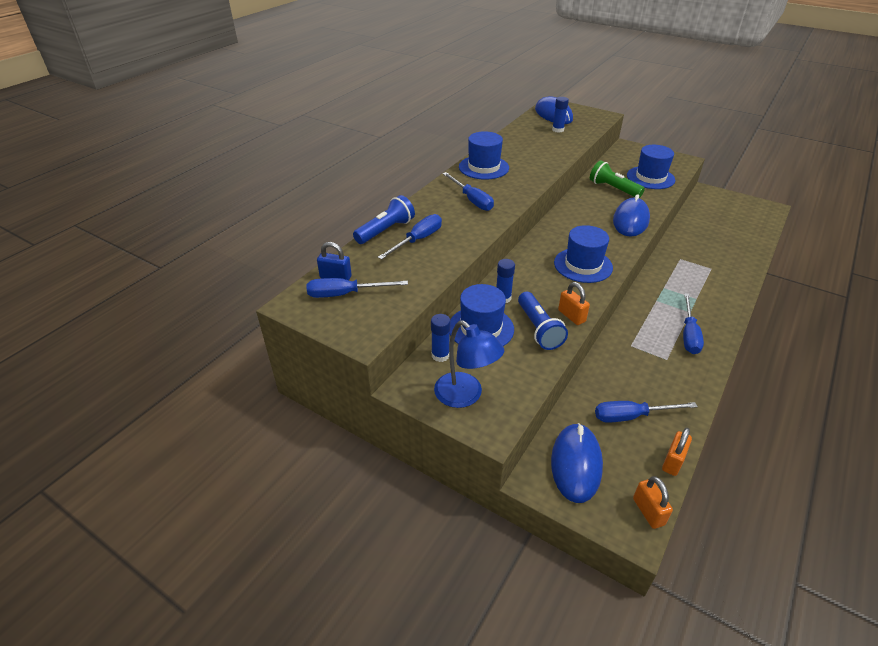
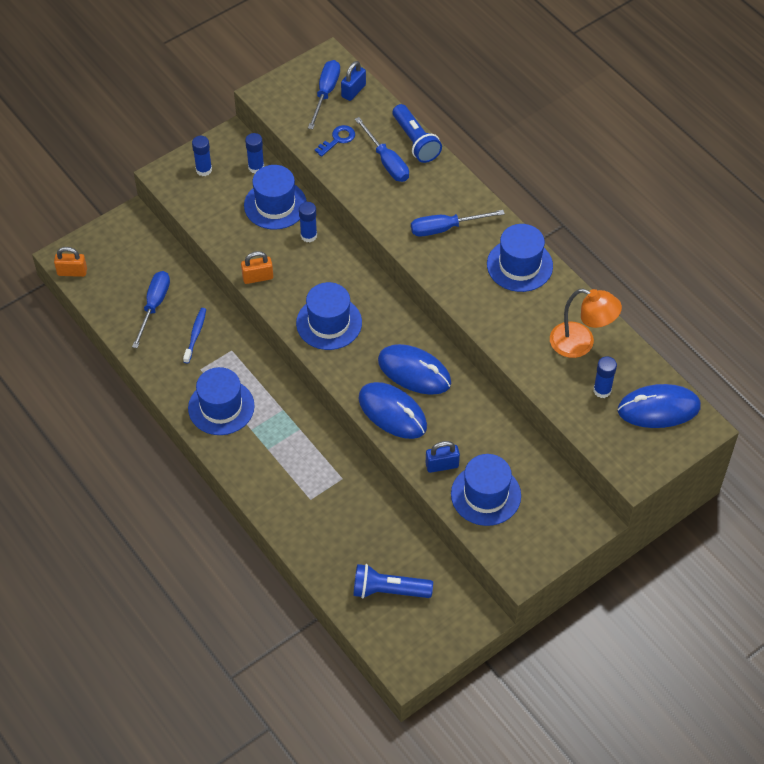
camera: 110 degrees right, 15 degrees up
(405, 272) = (338, 139): none -> blue key
(465, 396) = (204, 170): blue lamp -> blue glue stick
(529, 140) = (581, 343): none -> orange lamp
(538, 329) = (253, 245): blue flashlight -> blue flashlight (388, 590)
(576, 464) = (132, 248): blue mouse -> blue mouse (414, 372)
(613, 189) = (473, 434): green flashlight -> none
(636, 374) = (195, 335): none -> blue toothbrush
(648, 195) = (442, 465): none -> blue padlock
(673, 461) = (100, 310): orange padlock -> none
(689, 334) = (221, 407): blue screwdriver -> blue hat

